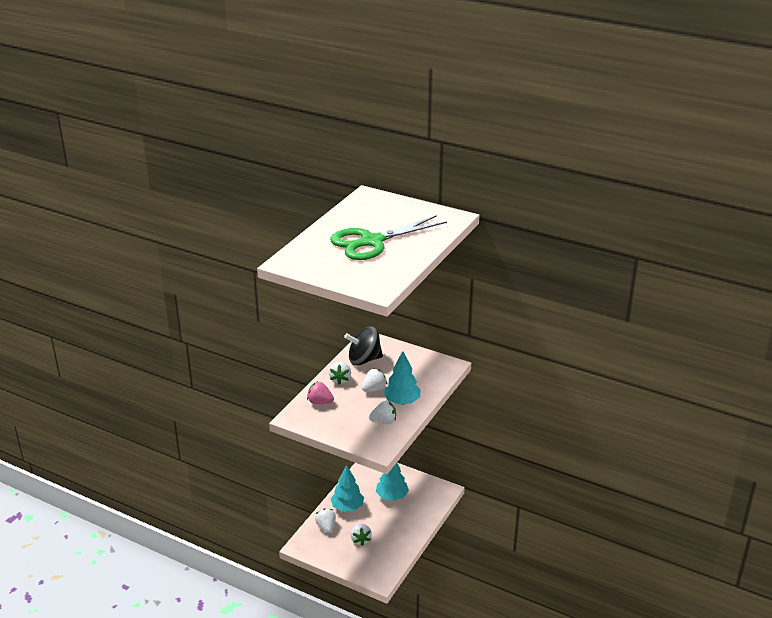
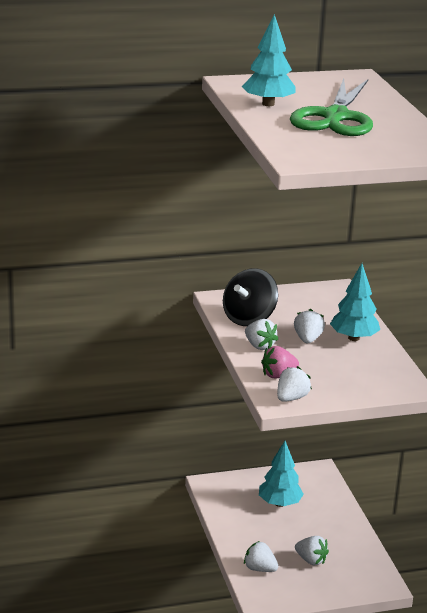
camera: 45 degrees left, 5 degrees down
(347, 507) = (252, 538): turquoise tree -> turquoise tree (268, 104)
(383, 422) = (370, 363): white strawberry -> white strawberry (291, 398)

